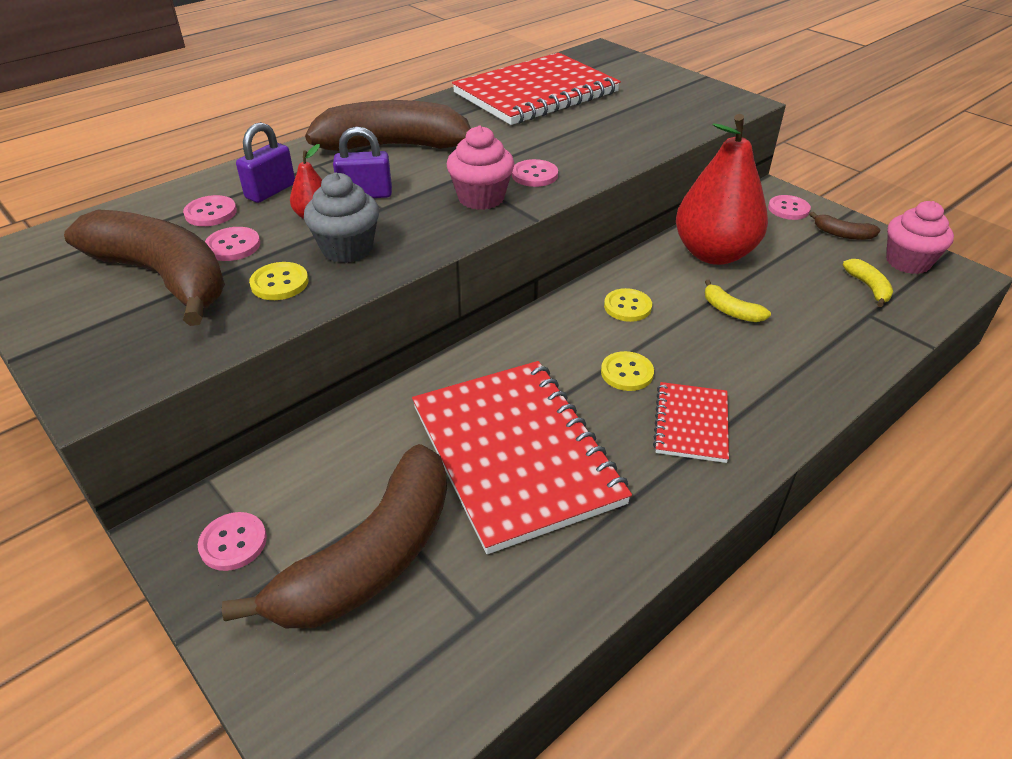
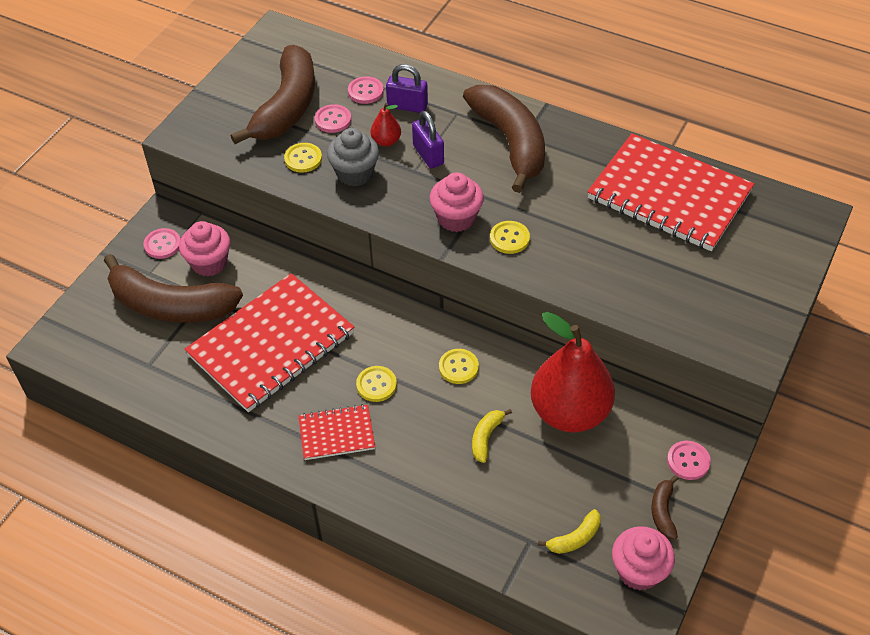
camera: 70 degrees right, 10 degrees up
(318, 490) = (209, 263): none -> pink cupcake
(534, 175) = (509, 238): pink button -> yellow button

